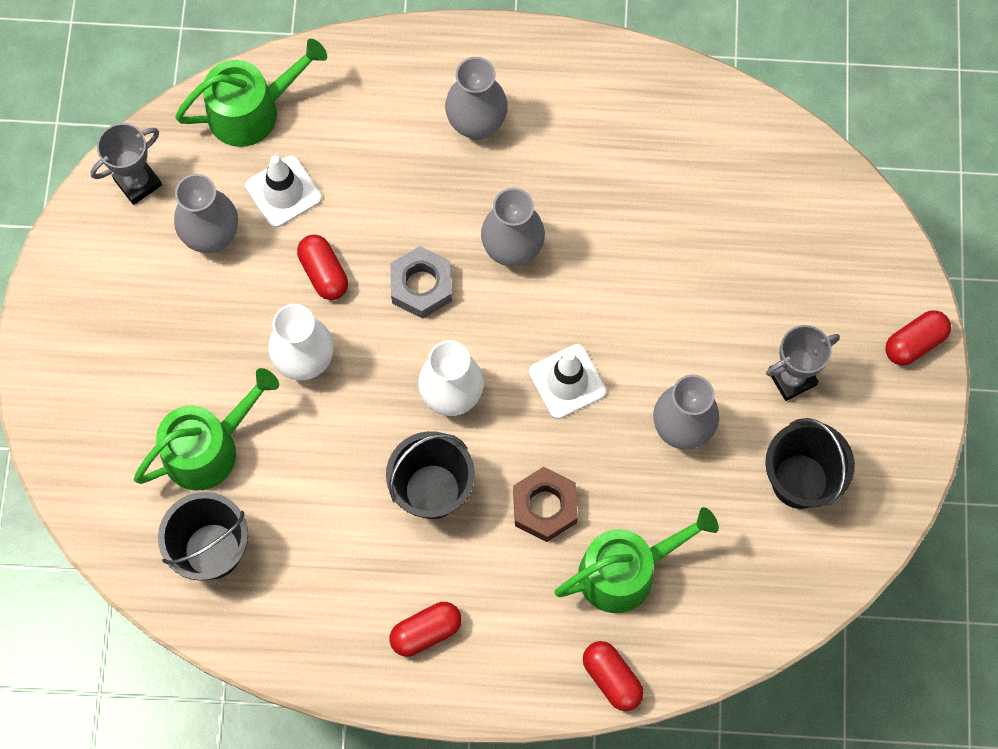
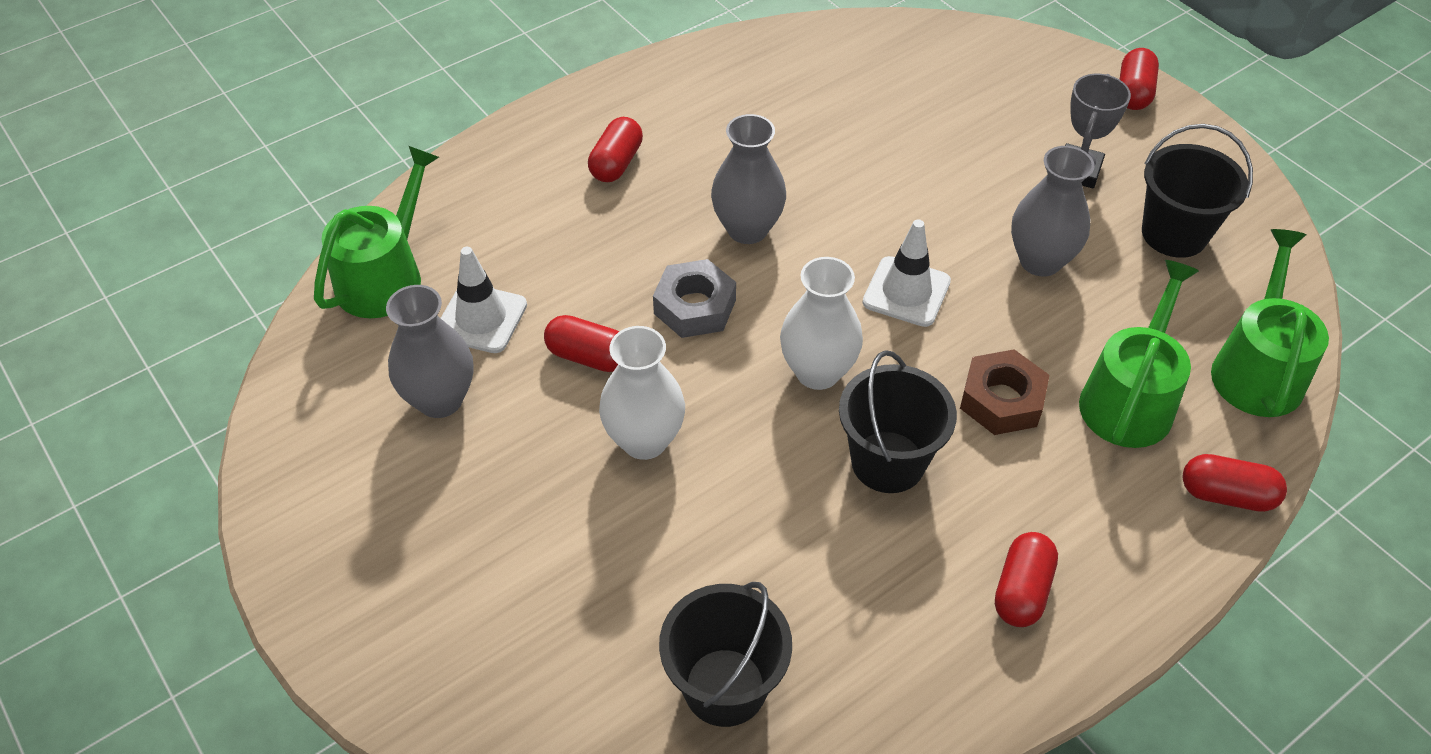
camera: 40 degrees left, 20 degrees down
(138, 182) = (313, 405): grey trophy -> none
(208, 448) = (621, 589): green watering can -> green watering can (1257, 369)
(476, 124) = (616, 163): grey vase -> red capsule

